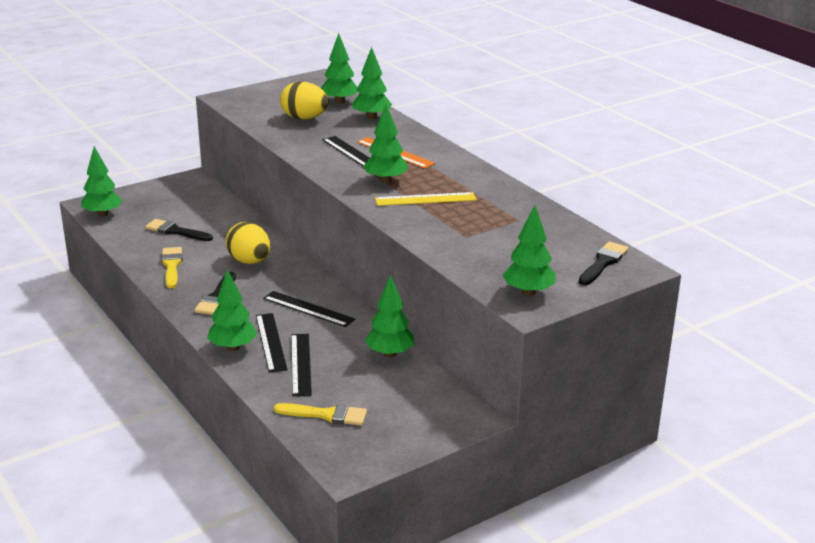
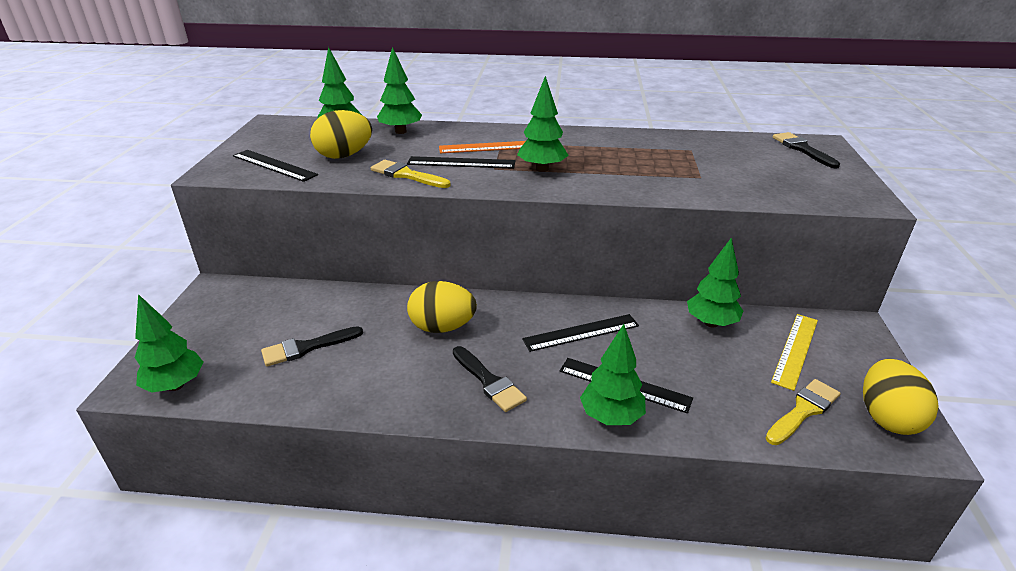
camera: 50 degrees left, 5 degrees up
(172, 266) = (378, 384): yellow brush -> yellow brush (407, 175)
(301, 364) = (687, 384): black ruler -> black ruler (274, 165)
(360, 450) = (887, 417): none -> yellow egg
(425, 199) = (605, 167): yellow ruler -> yellow ruler (795, 350)
(528, 292) = (837, 190): green tree -> none

